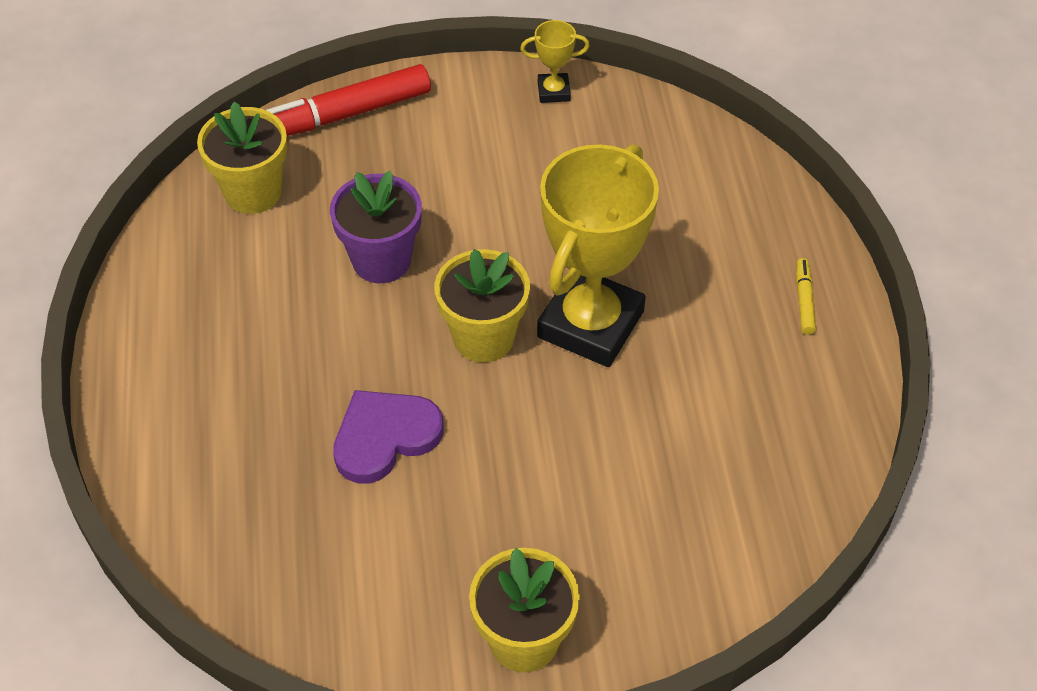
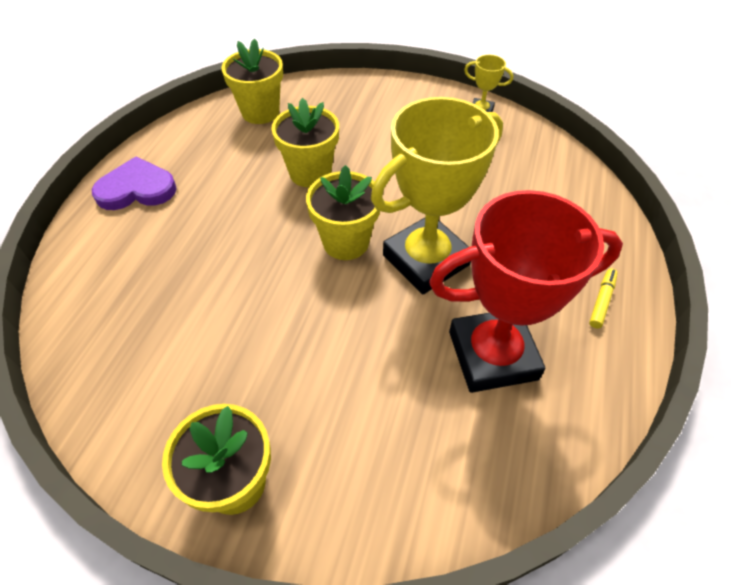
camera: 25 degrees right, 0 degrees up
(346, 114) = (343, 88): red marker -> none
(381, 260) = (310, 173): purple flower pot -> yellow flower pot
(385, 437) = (237, 283): purple heart -> purple heart (137, 189)
(717, 406) = (492, 355): none -> red trophy

